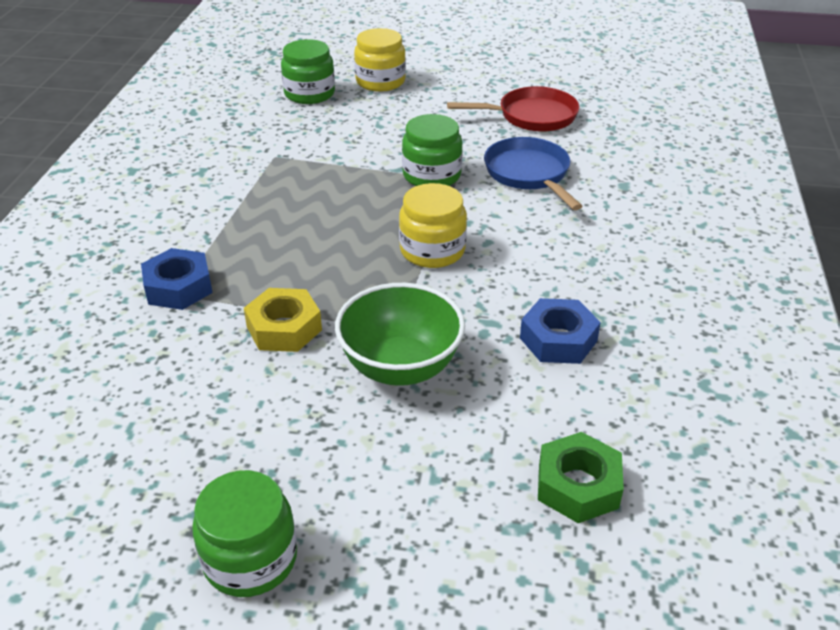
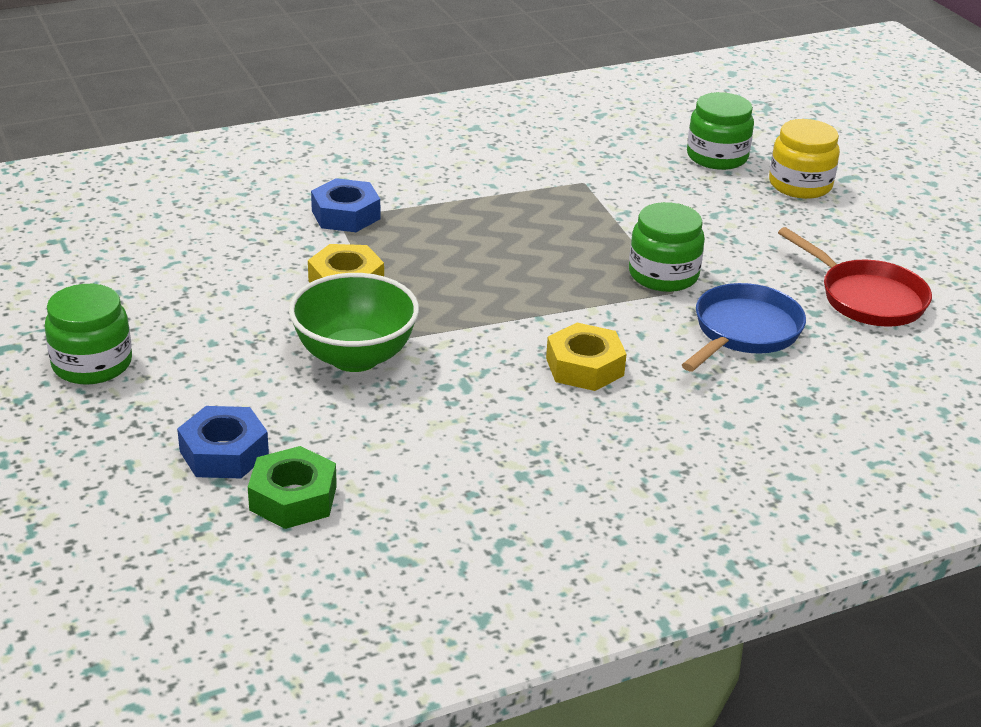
camera: 55 degrees right, 5 degrees down
(432, 250) = (538, 317): yellow jar -> none
(514, 256) = (584, 367): none -> yellow nut
(558, 339) = (480, 431): blue nut -> blue nut (224, 453)

